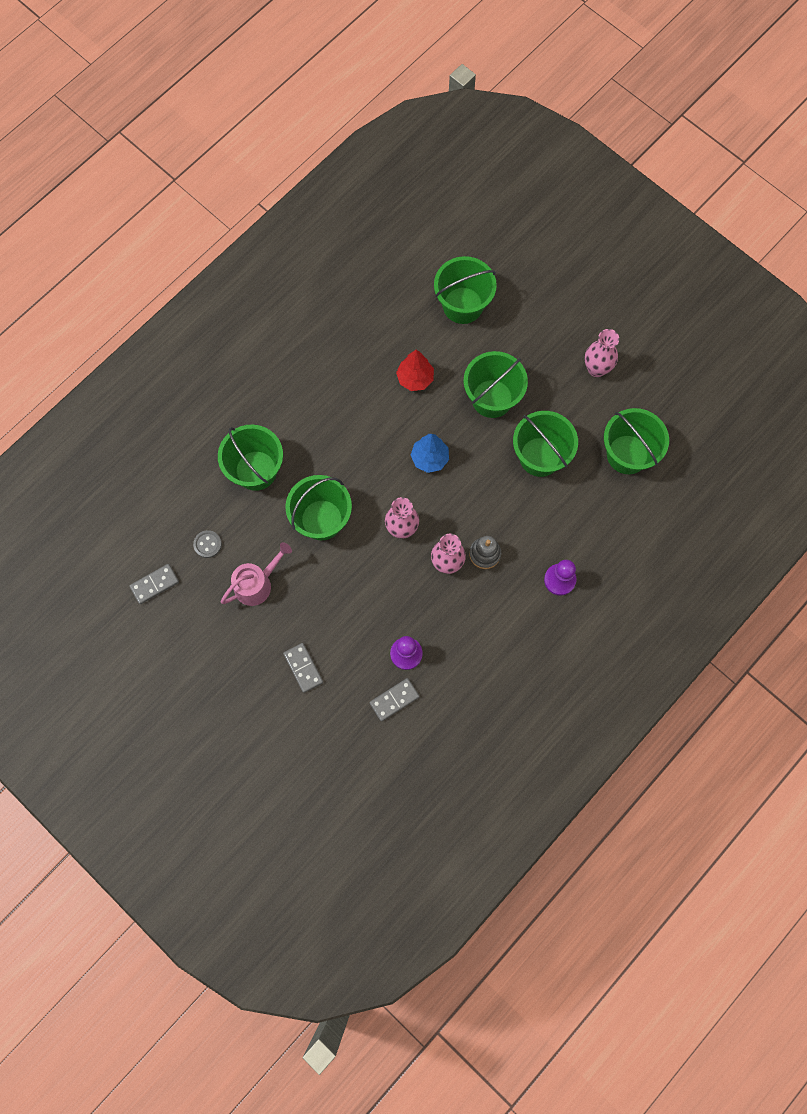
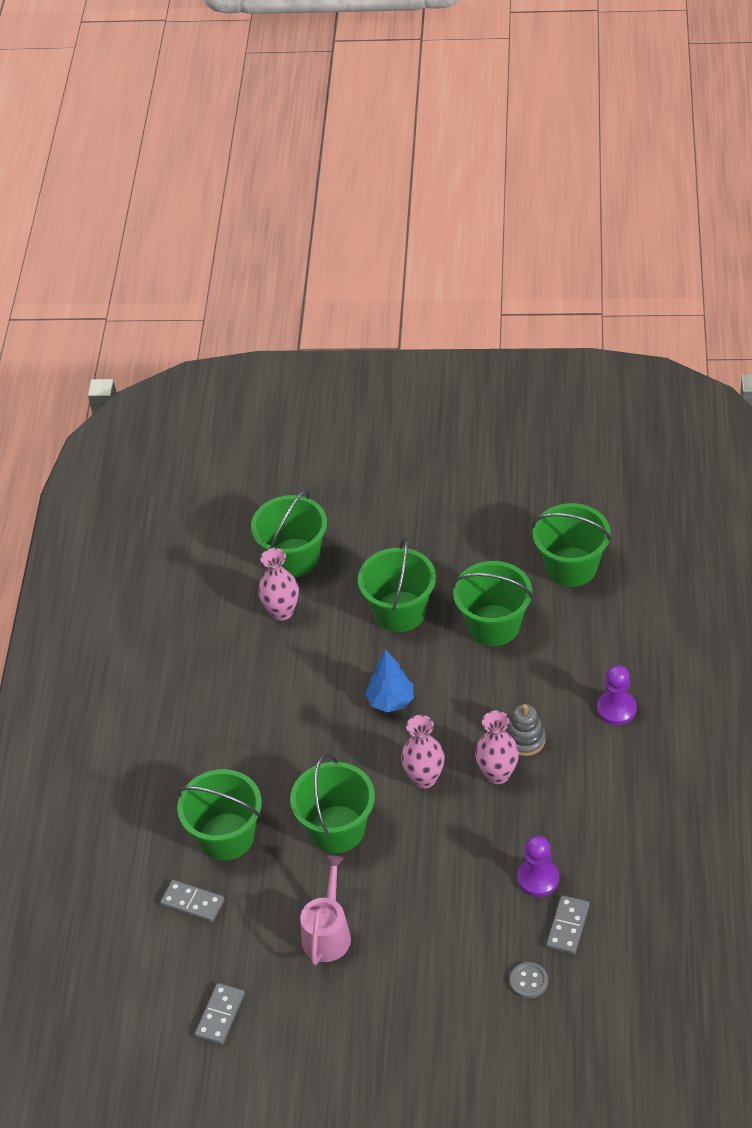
camera: 35 degrees left, 25 degrees down
(207, 544) = (241, 937): grey button -> grey button (528, 981)
(303, 668) = (450, 969): grey domino -> grey domino (193, 902)
(415, 378) = (309, 647): red tree -> none
(596, 369) = (472, 521): pink vase -> pink vase (282, 612)

